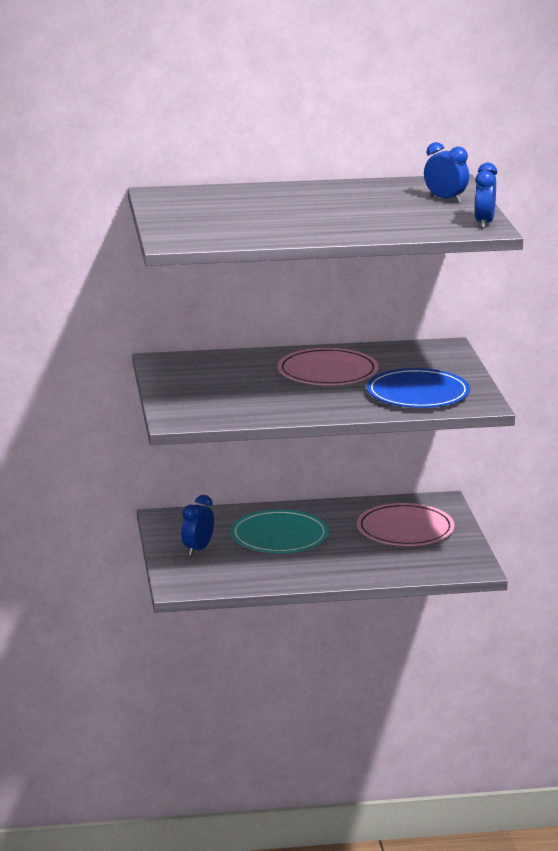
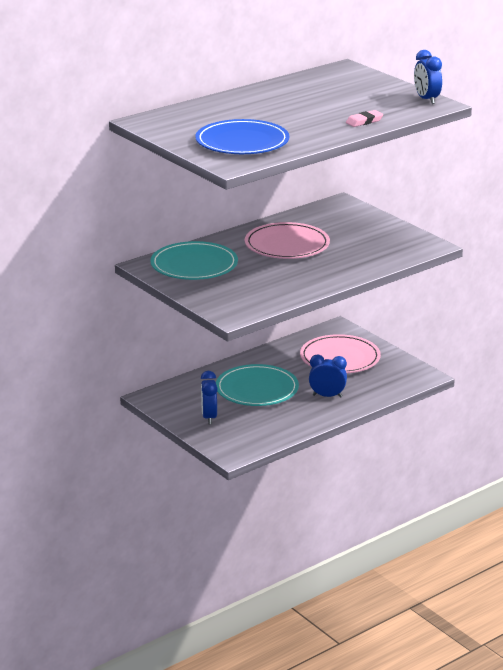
camera: 30 degrees left, 5 degrees up
(206, 370) = (194, 265): none -> turquoise plate
(378, 231) = (364, 121): none -> pink eraser
(418, 393) = (375, 247): blue plate -> blue plate (242, 142)
(445, 199) = (367, 84): blue clock -> blue clock (327, 396)

